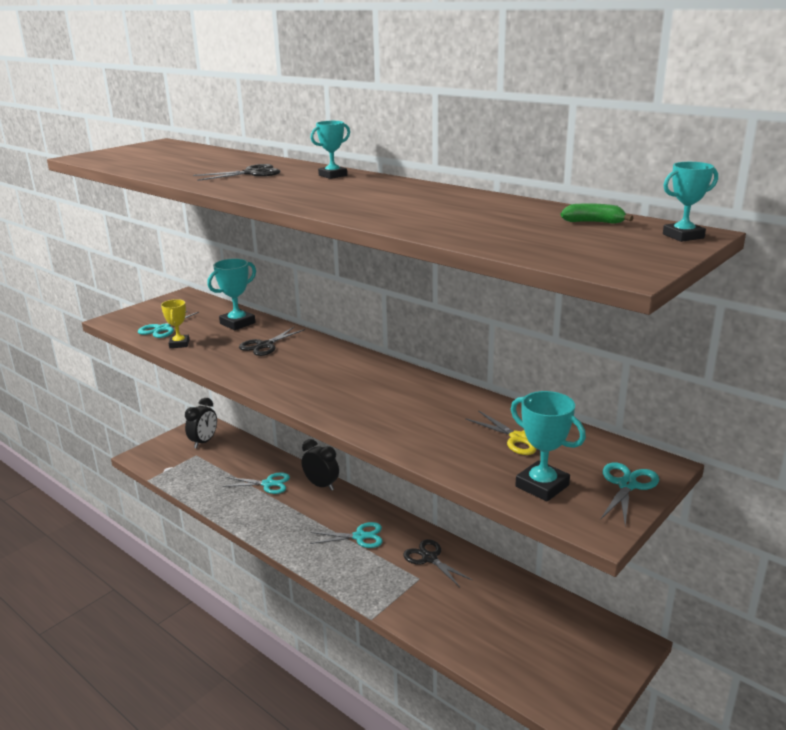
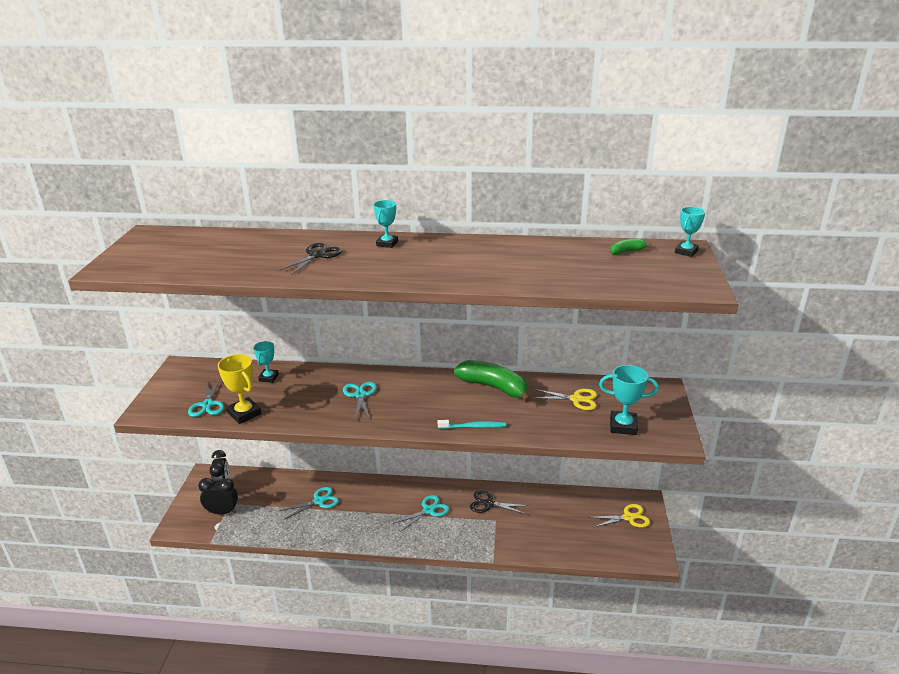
camera: 35 degrees left, 5 degrees up
(179, 344) = (244, 413): yellow trophy -> yellow trophy, size x1.52
(237, 323) = (268, 378): turquoise trophy -> turquoise trophy, size x0.66
(265, 345) = (319, 390): black scissors -> none
(321, 485) = (361, 484): black clock -> black clock (222, 512)
(362, 423) = (473, 427): none -> turquoise toothbrush
(437, 396) = (494, 387): none -> green banana
(589, 652) = (629, 517): none -> yellow scissors
(627, 485) = (662, 407): turquoise scissors -> turquoise scissors (360, 395)

